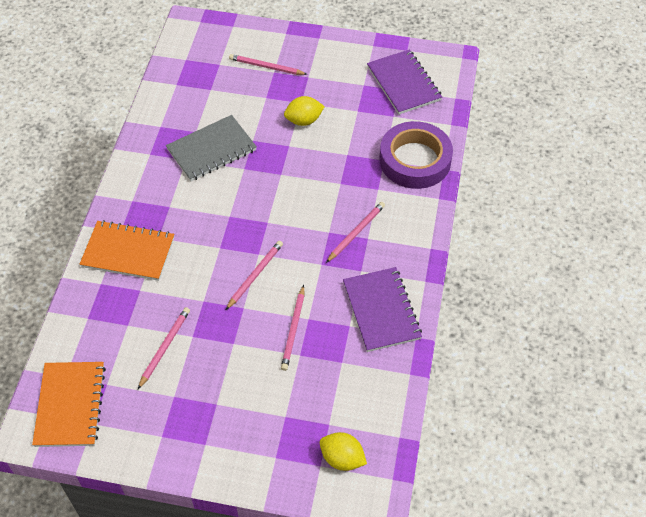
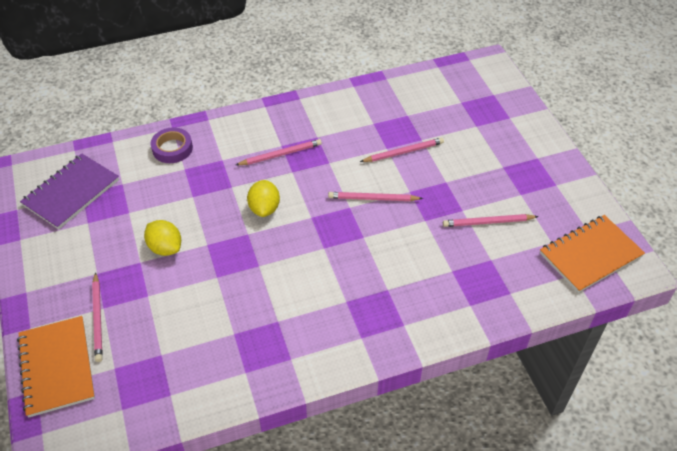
camera: 120 degrees left, 5 degrees down
(128, 252) = (421, 303): orange notebook -> orange notebook (57, 367)
(211, 150) = (251, 305): grey notebook -> none
(342, 458) = (478, 86): yellow lemon -> yellow lemon (264, 208)
(356, 232) = (280, 154): pink pencil -> pink pencil turned 150 degrees clockwise
(381, 310) = (345, 111): purple notebook -> none
(415, 160) = (172, 148): purple tape -> purple tape, size x0.55

